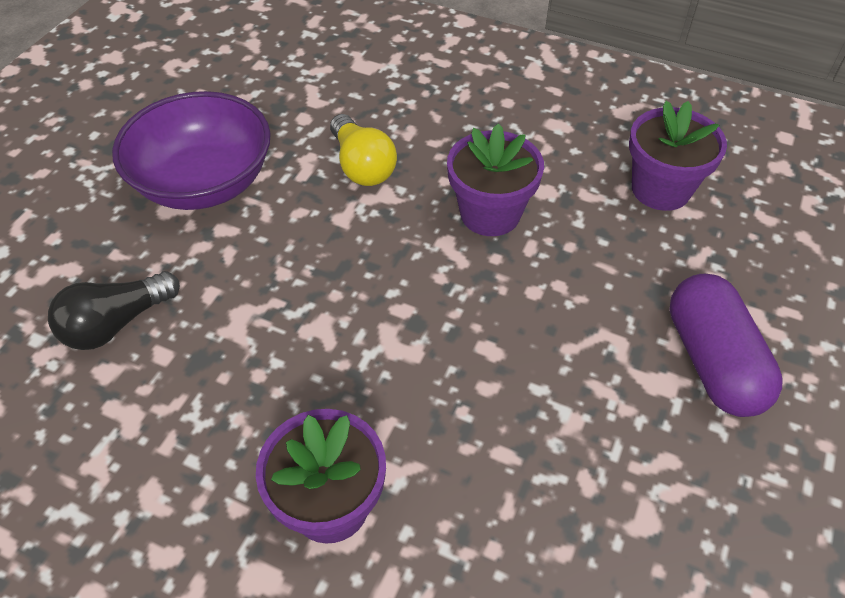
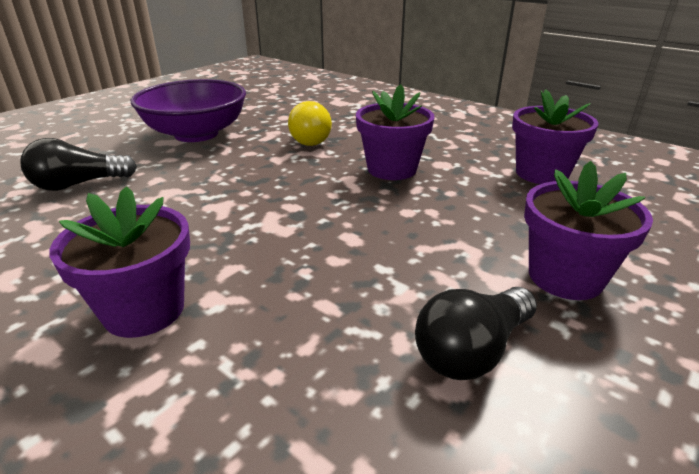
camera: 15 degrees right, 20 degrees down
(651, 477) = (472, 350): none -> black light bulb
(712, 361) = (565, 277): purple capsule -> purple flower pot

